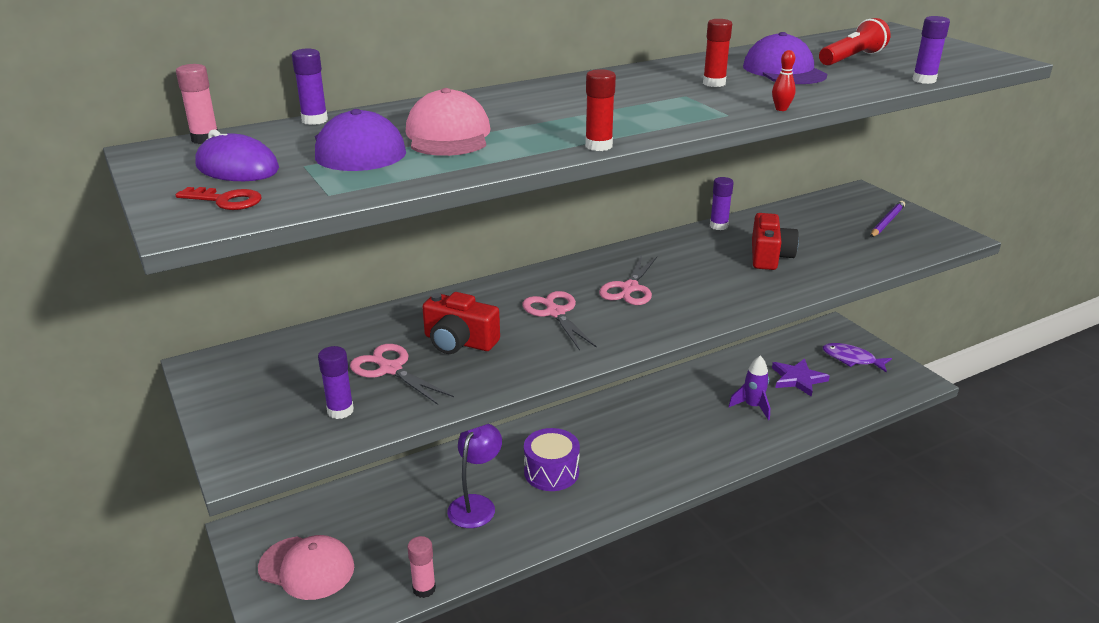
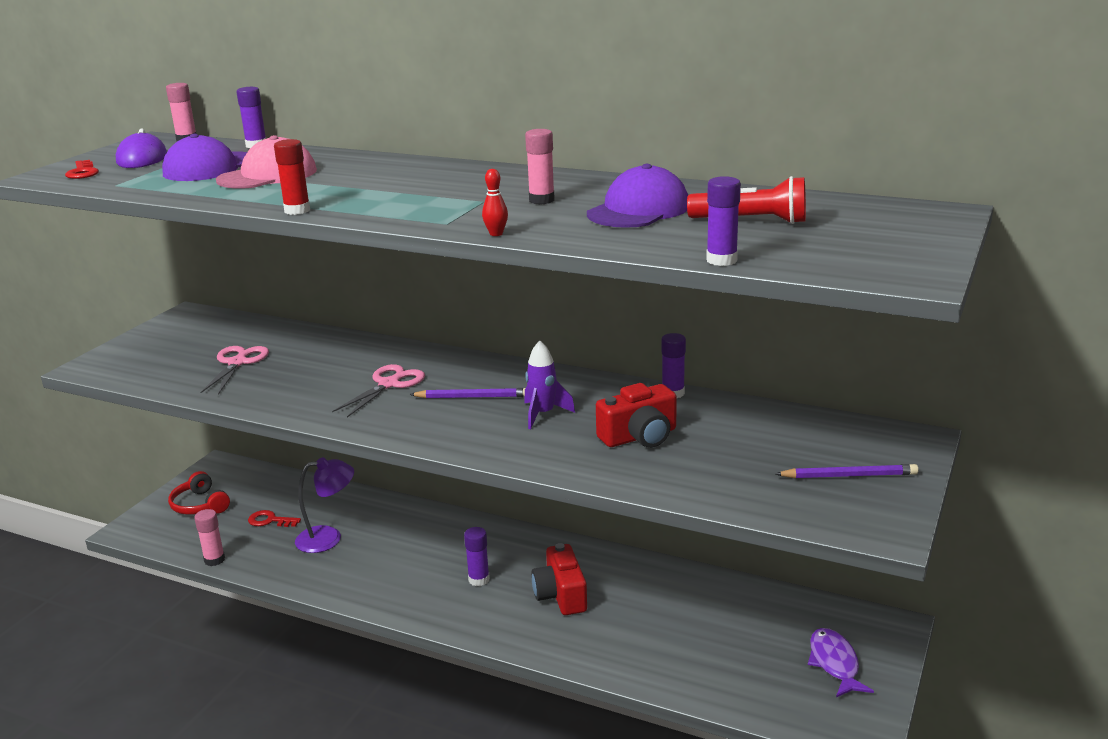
camera: 55 degrees right, 5 degrees down
(307, 568) = (200, 505): pink cap -> red headphones
(340, 411) = (169, 369): purple glue stick -> purple glue stick (479, 579)
(400, 530) = (270, 520): none -> red key
(459, 342) = (301, 369): red camera -> red camera (561, 595)
(551, 472) = (405, 554): purple drum -> none
(629, 288) = (473, 397): pink scissors -> purple pencil
(714, 83) = (541, 200): red glue stick -> pink glue stick
(752, 406) = (639, 625): purple rocket -> purple rocket (543, 414)
(798, 379) = (734, 637): purple star -> none

